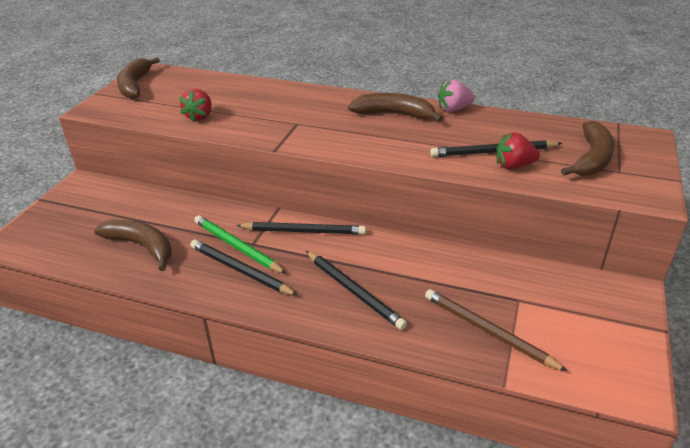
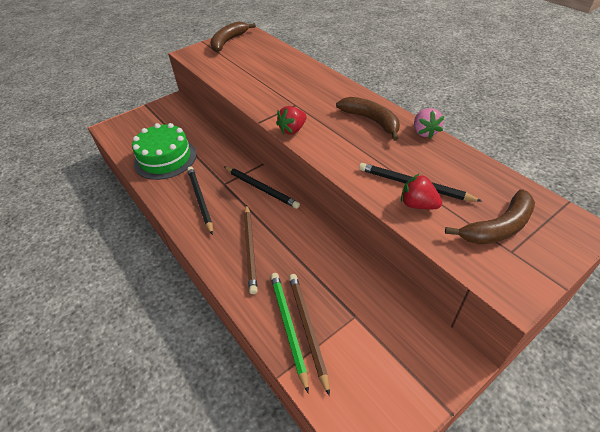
camera: 35 degrees right, 10 degrees up
(142, 246) = (165, 158): brown banana -> green cake
(199, 116) = (241, 78): red strawberry -> red strawberry (292, 130)
(237, 247) = (213, 182): green pencil -> green pencil (288, 327)
(354, 291) = (250, 249): black pencil -> brown pencil
(454, 109) = (424, 132): pink strawberry -> pink strawberry turned 120 degrees counterclockwise

